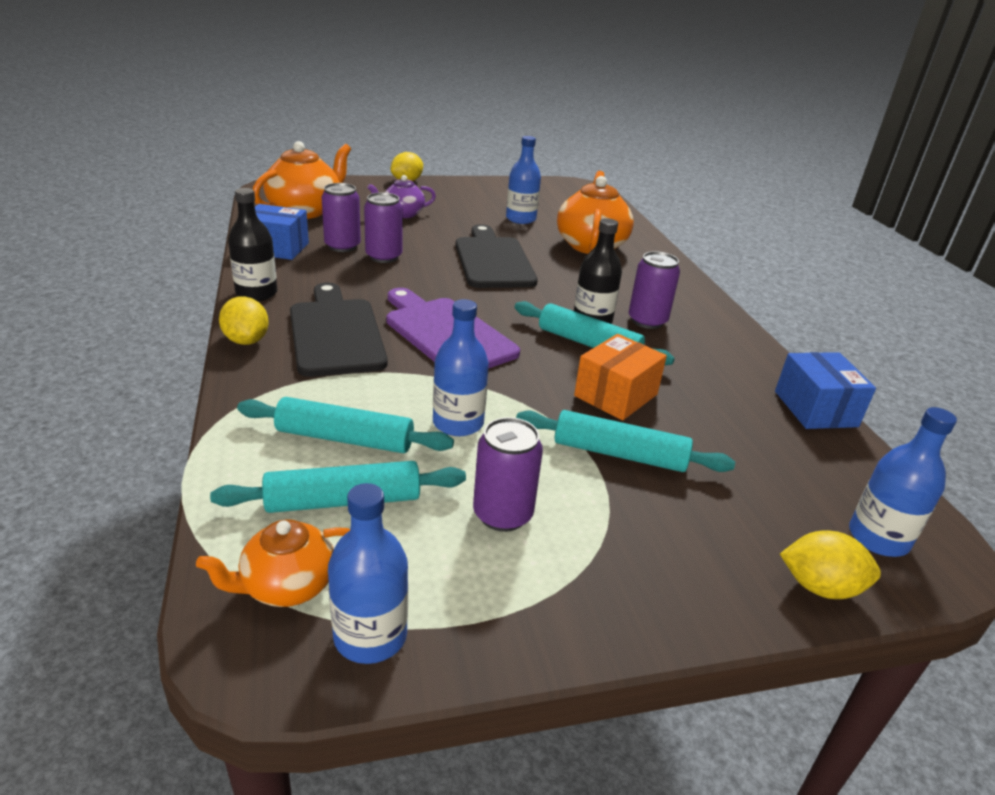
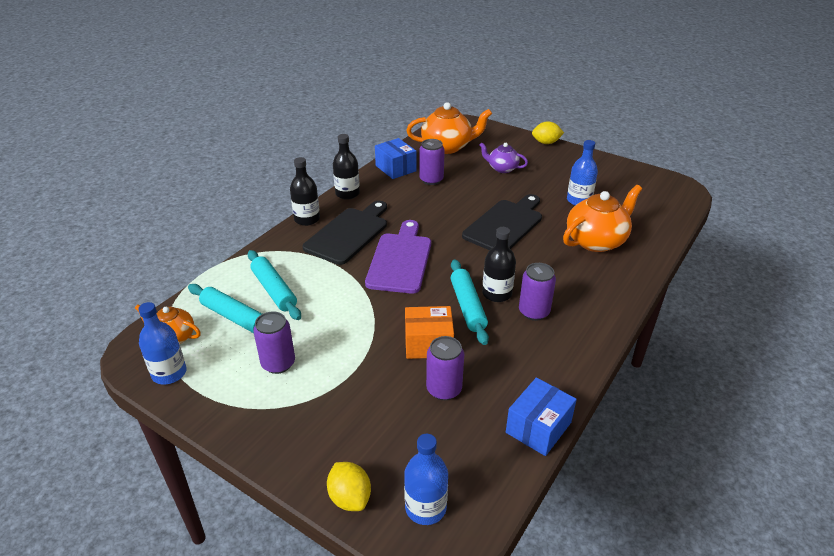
camera: 50 degrees right, 5 degrees up
(246, 340) = (307, 219): yellow lemon -> black bottle
(384, 257) = (443, 196): purple can -> purple can (444, 389)
(458, 423) = (328, 311): blue bottle -> none
(619, 454) = (374, 373): turquoise rolling pin -> none

